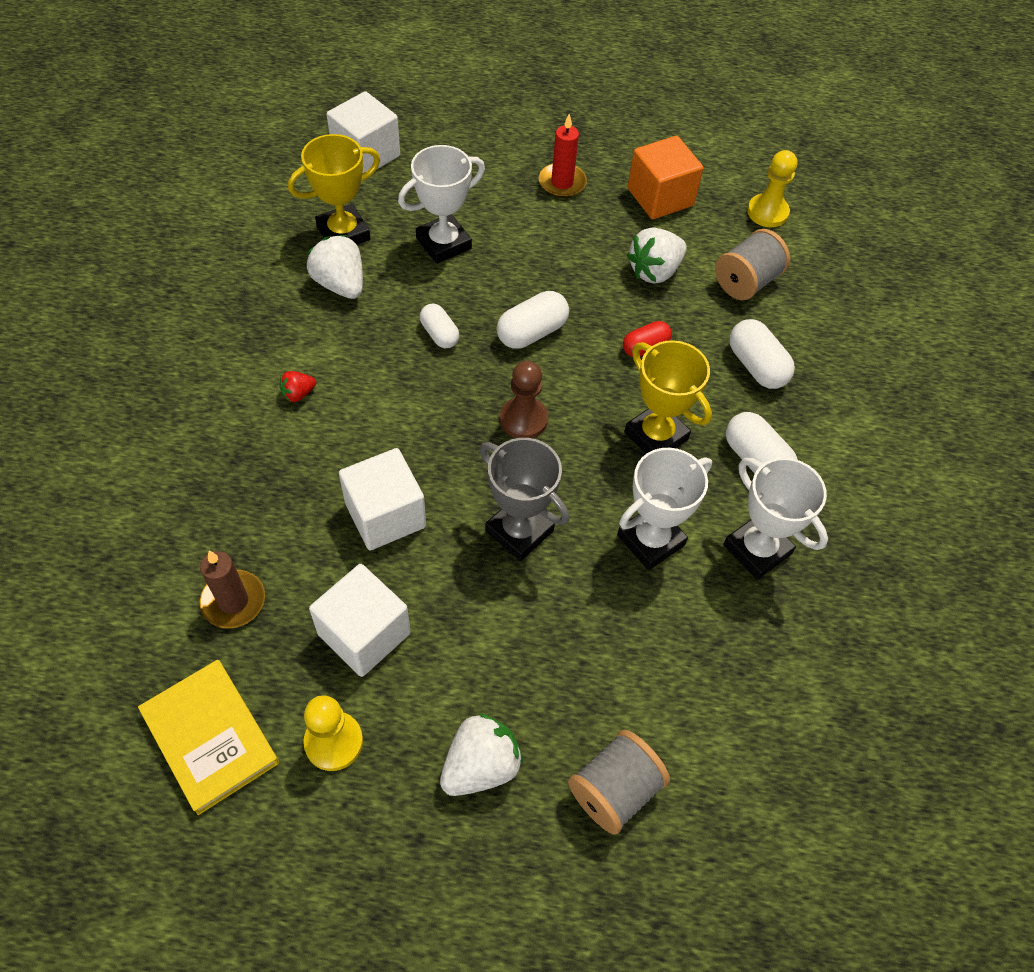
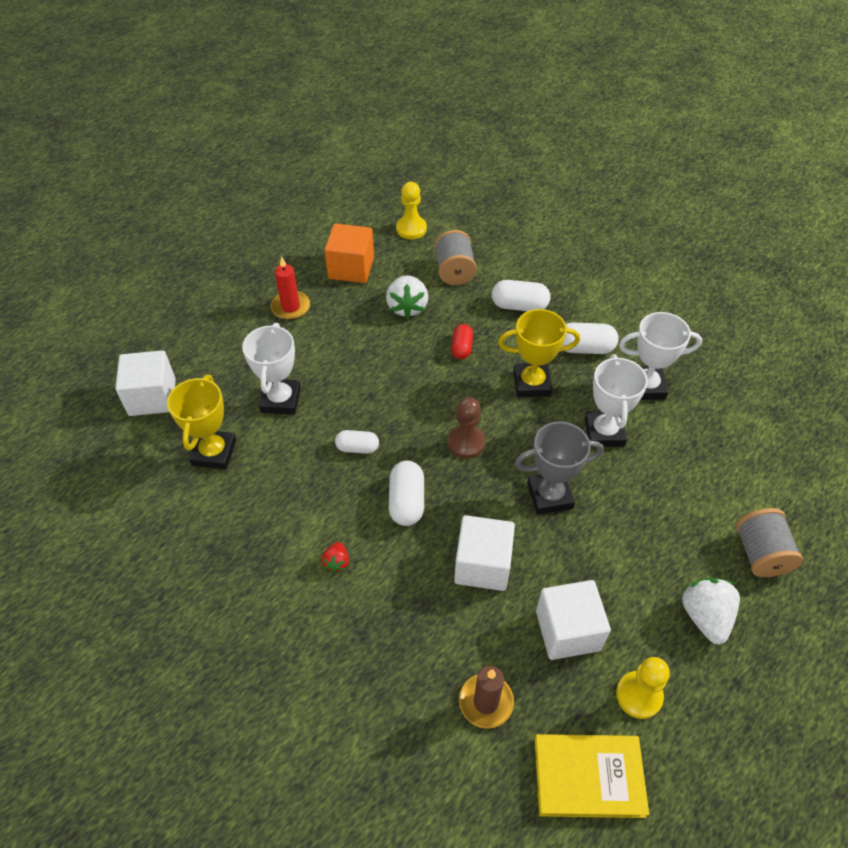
camera: 50 degrees left, 5 degrees down
(340, 284) = (260, 481): white strawberry -> none
(532, 332) = (400, 397): white capsule -> white capsule (407, 501)

